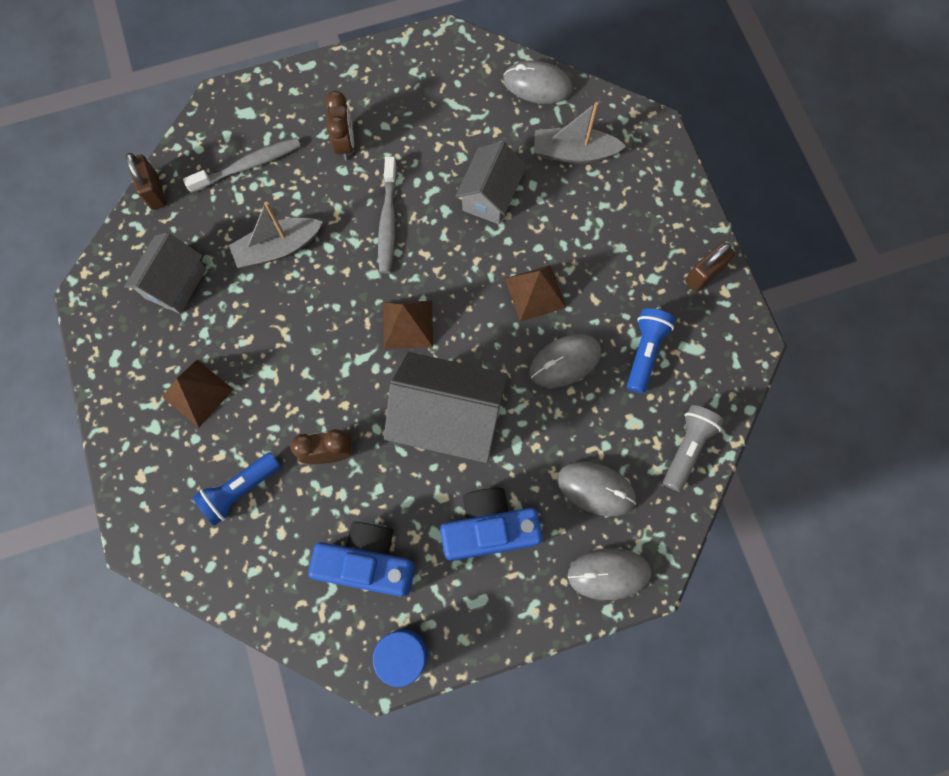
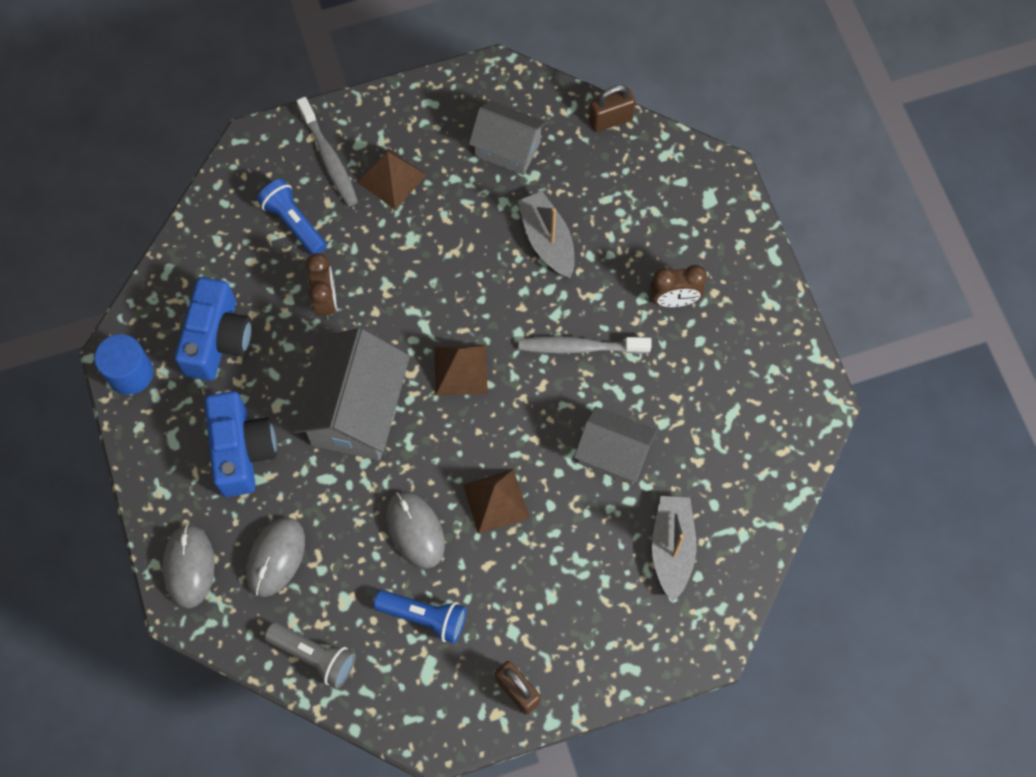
camera: 90 degrees right, 5 degrees down
(248, 166) = (644, 205): grey toothbrush -> grey toothbrush (329, 158)
(537, 85) = (762, 509): grey mouse -> none

